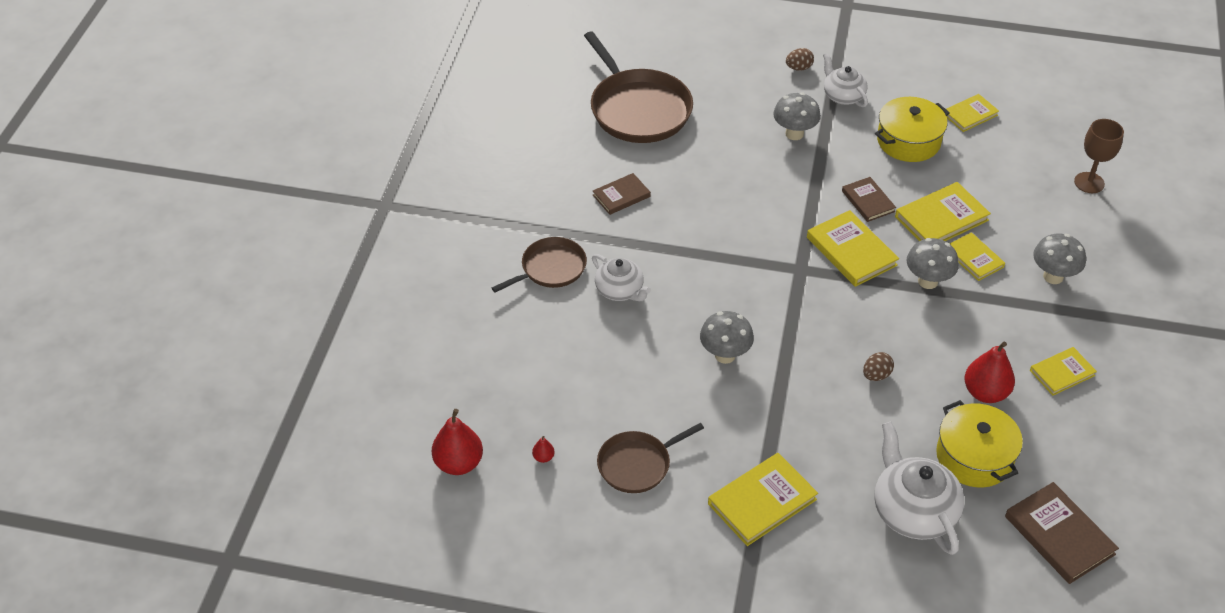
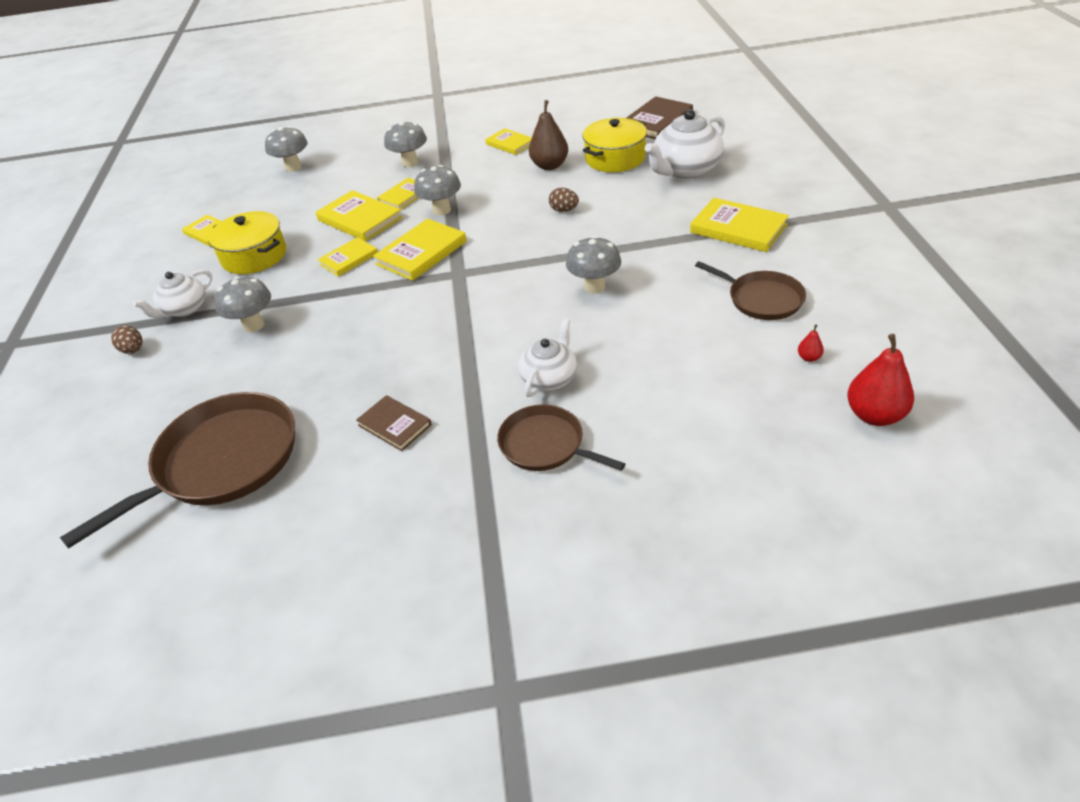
camera: 105 degrees left, 5 degrees down
(868, 201) = (348, 259): brown book -> yellow book
(985, 393) = (549, 166): red pear -> brown pear
(1089, 183) = (293, 167): brown goblet -> grey mushroom

